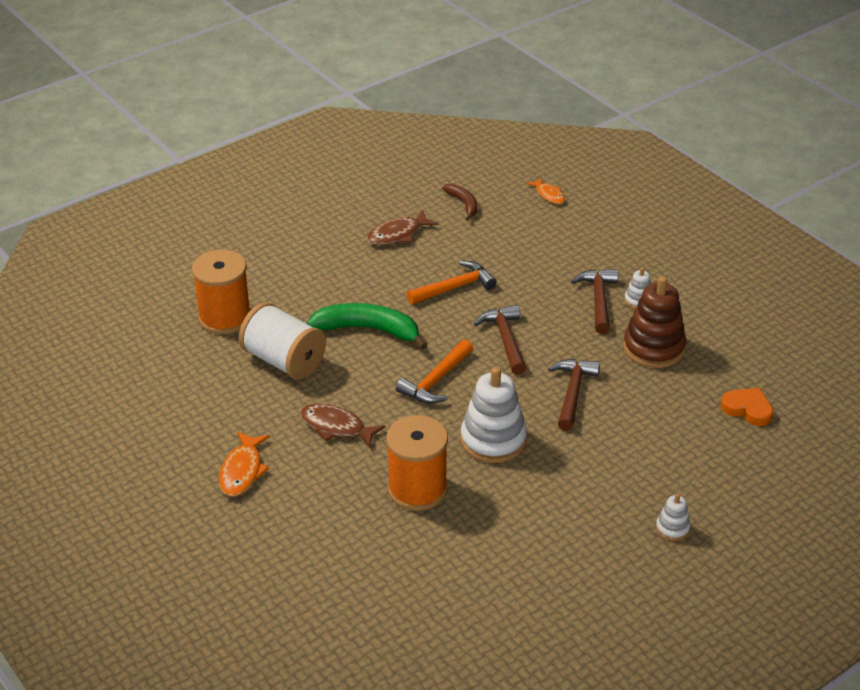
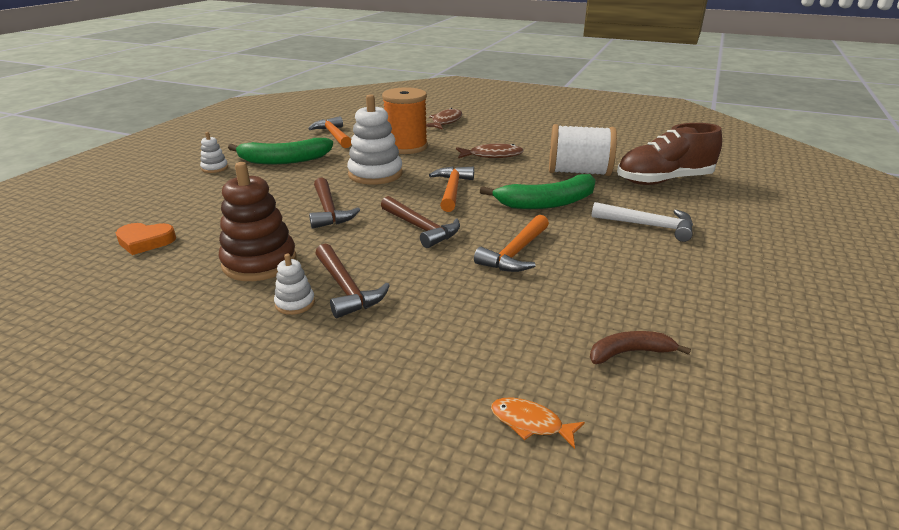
camera: 150 degrees right, 10 degrees down
(225, 317) = (663, 181): orange spool -> brown shoe
(242, 471) = (520, 131): orange fish -> none
(322, 275) = (648, 226): none -> white hammer
(397, 234) = (645, 284): brown fish -> brown fish (445, 122)
(463, 204) = (629, 353): brown banana -> brown banana turned 135 degrees clockwise
(491, 563) = (334, 135): none -> orange hammer
(583, 515) = (284, 160): none -> green banana

